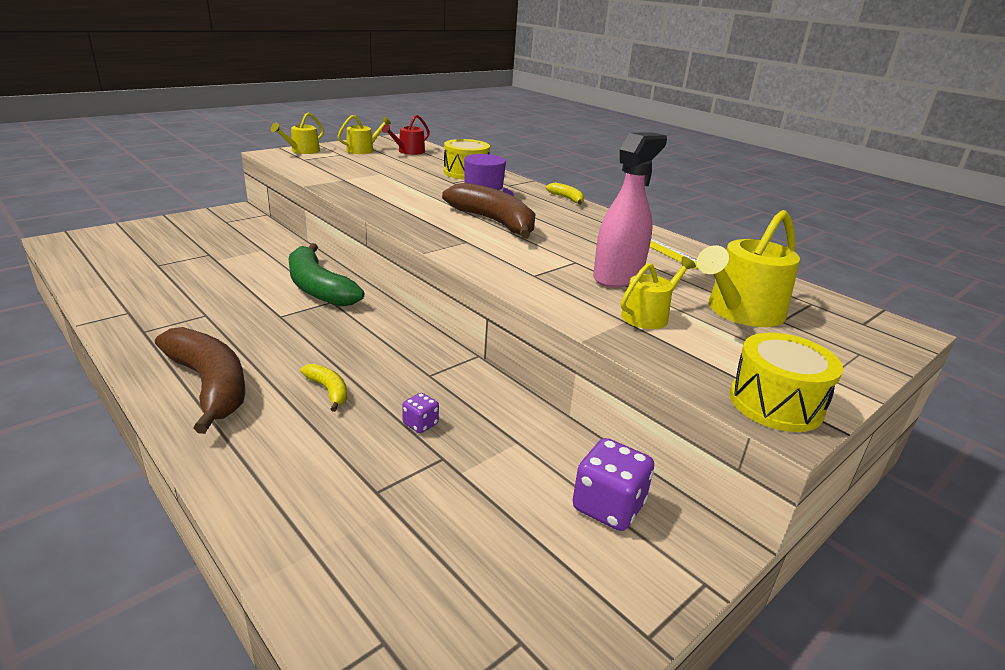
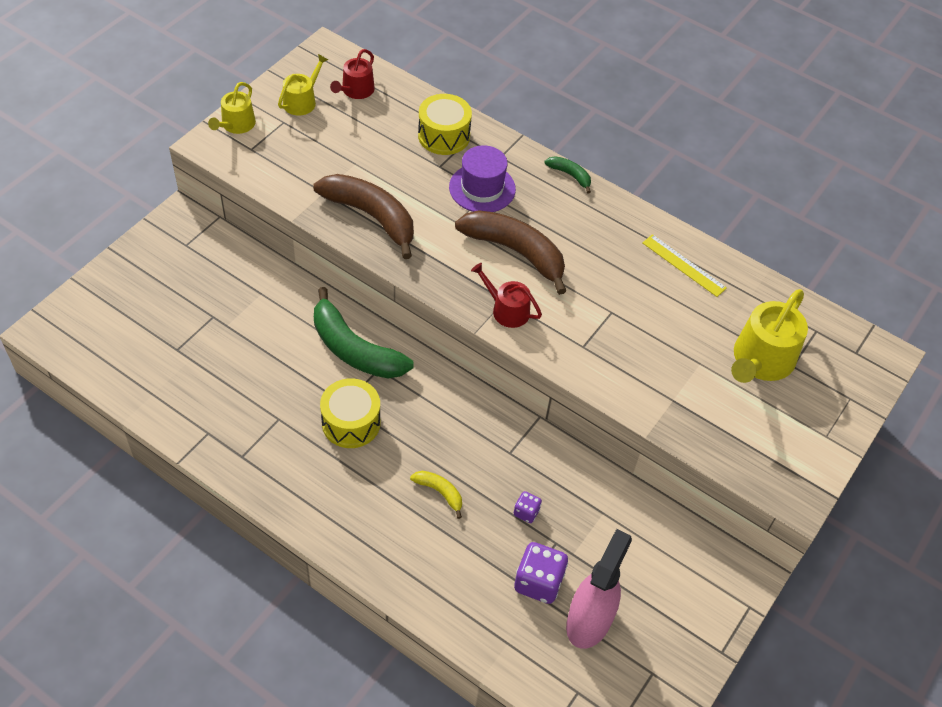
camera: 15 degrees left, 25 degrees up
(209, 385) = (344, 510): brown banana -> brown banana (371, 217)
(465, 246) = (506, 310): none -> red watering can
(567, 199) = (570, 175): yellow banana -> green banana
(608, 506) = (680, 560): purple dice -> purple dice (538, 582)
(618, 277) = (653, 329): pink spray bottle -> pink spray bottle (589, 620)
(649, 315) = (689, 387): yellow watering can -> none
(775, 403) = (790, 478): yellow drum -> yellow drum (351, 423)

